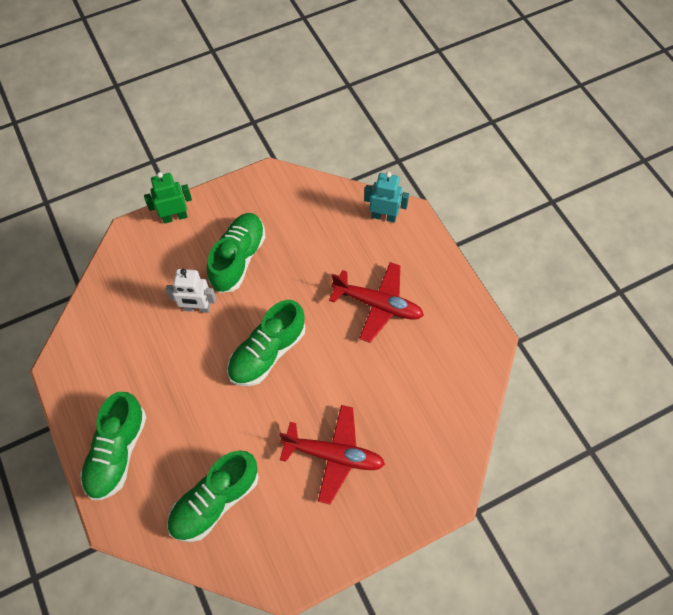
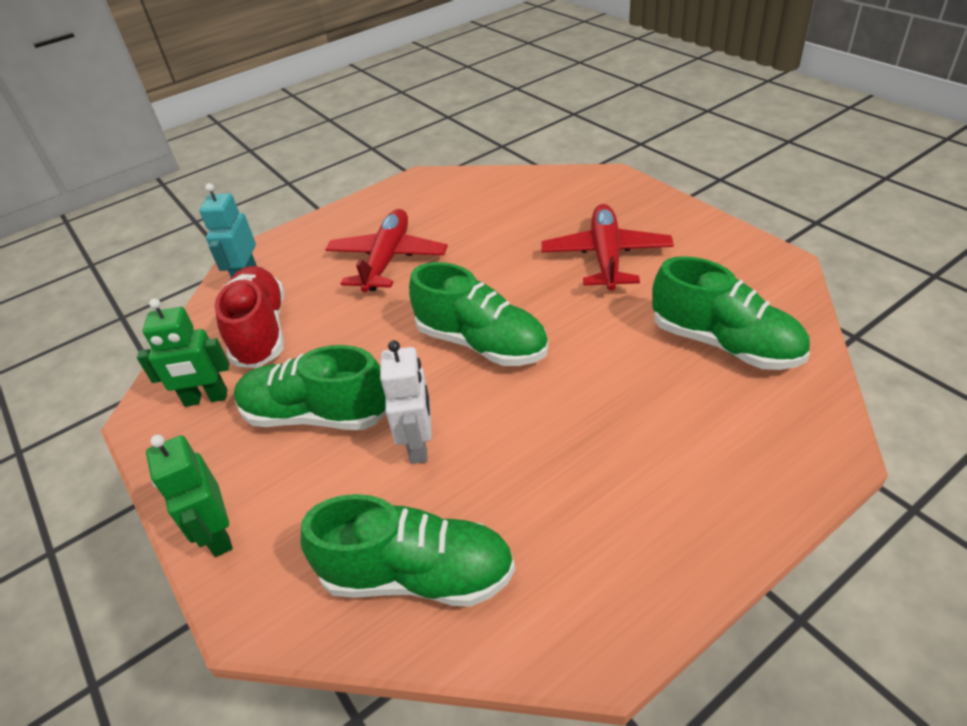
camera: 95 degrees left, 20 degrees down
(117, 452) = (718, 480): green shoe -> green shoe (417, 575)
(271, 203) = (206, 398): none -> green robot
(322, 228) = (261, 332): none -> red shoe

